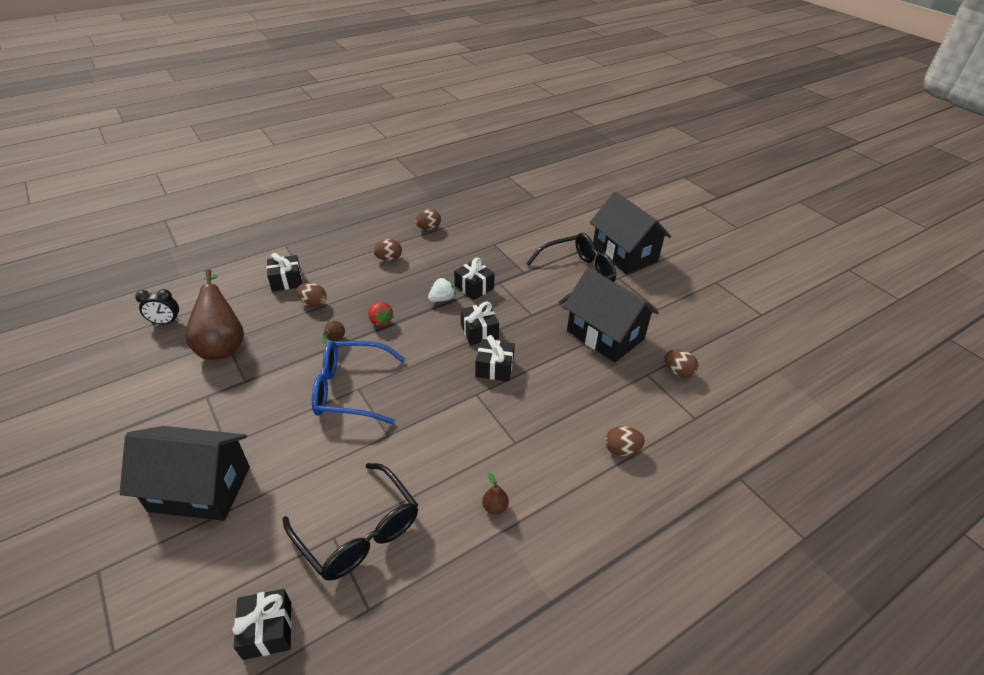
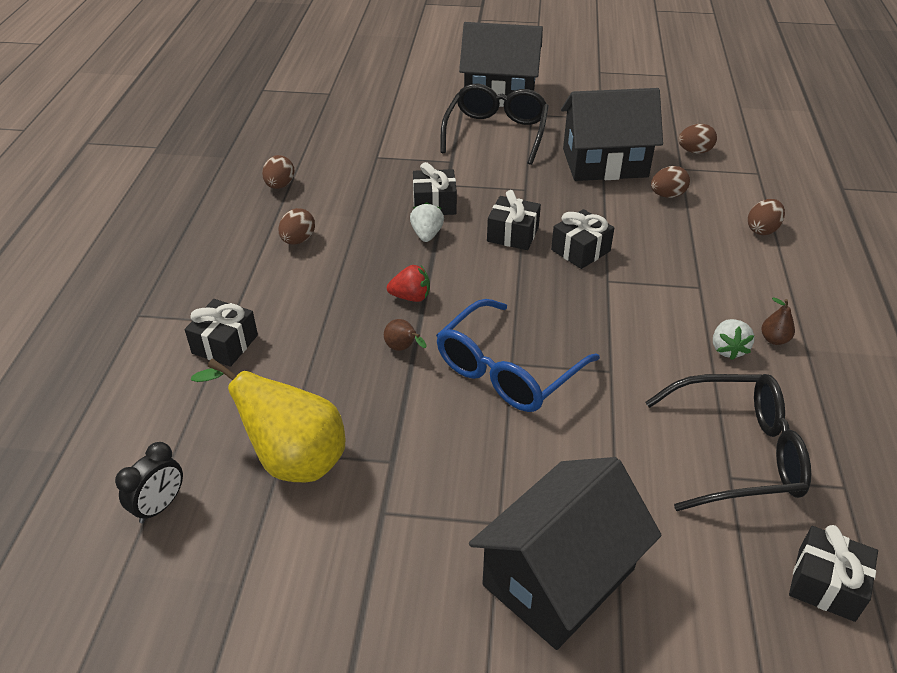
camera: 50 degrees left, 0 degrees up
(222, 345) = (291, 459): brown pear -> yellow pear
(313, 303) = (306, 338): brown egg -> brown egg (667, 195)
(461, 485) = (728, 349): none -> white strawberry

